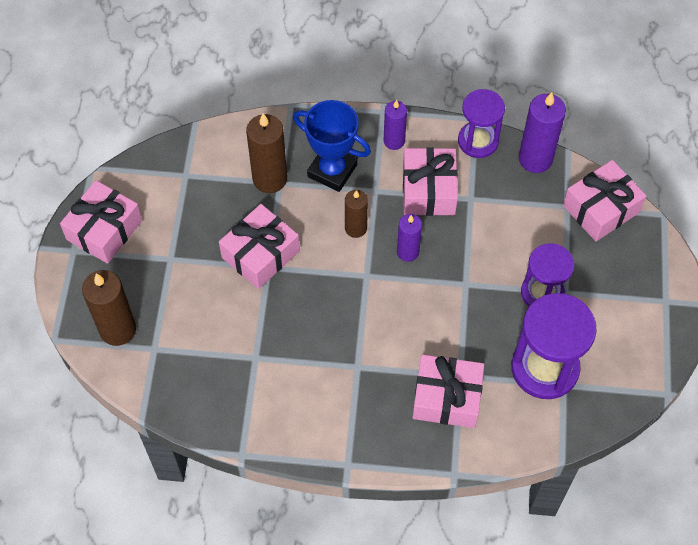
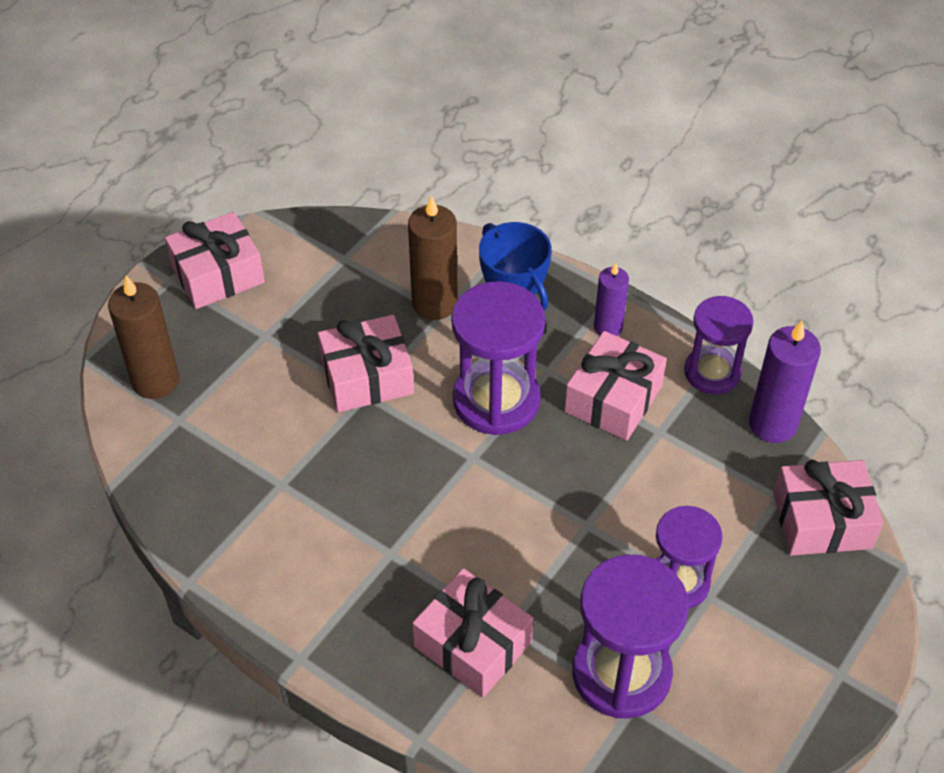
camera: 30 degrees right, 10 degrees down
(355, 228) = (496, 400): brown candle -> purple hourglass
(407, 252) = (540, 455): purple candle -> none

